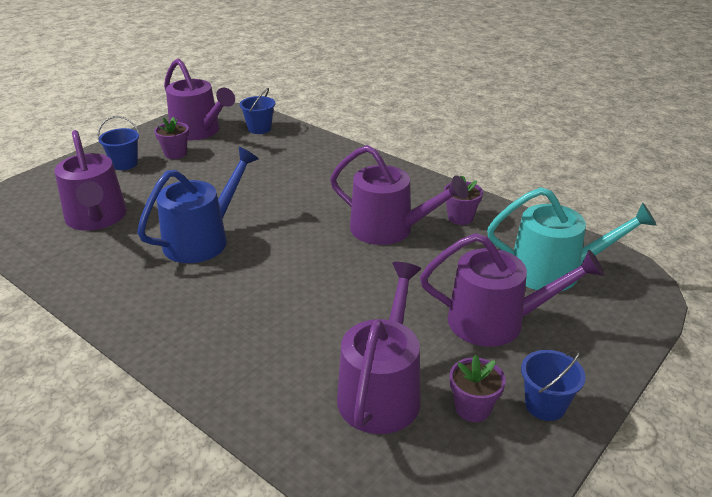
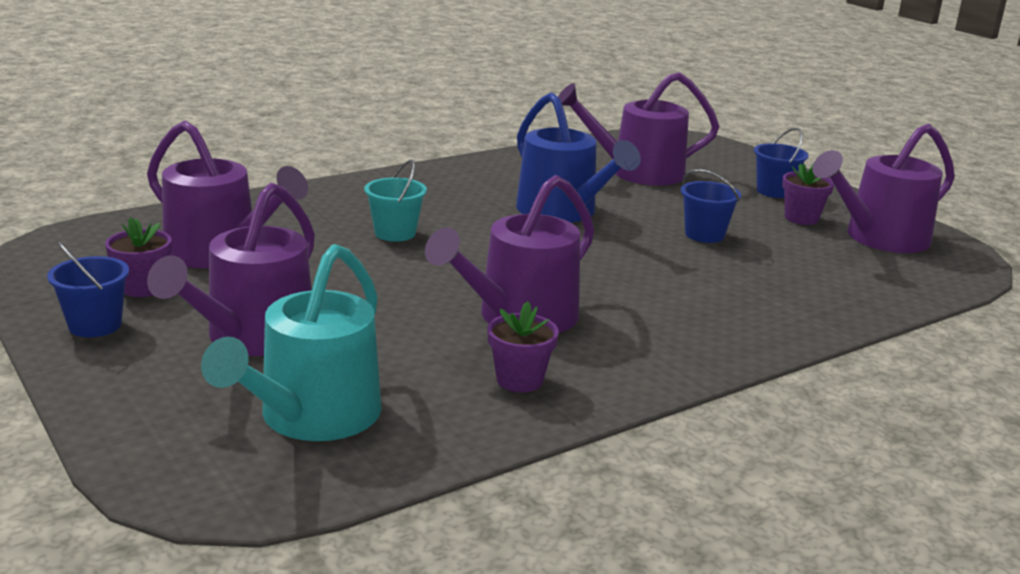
camera: 105 degrees right, 10 degrees down
(259, 128) = (892, 279): blue bucket -> blue bucket (704, 235)
(287, 307) = (395, 233): none -> turquoise bucket

